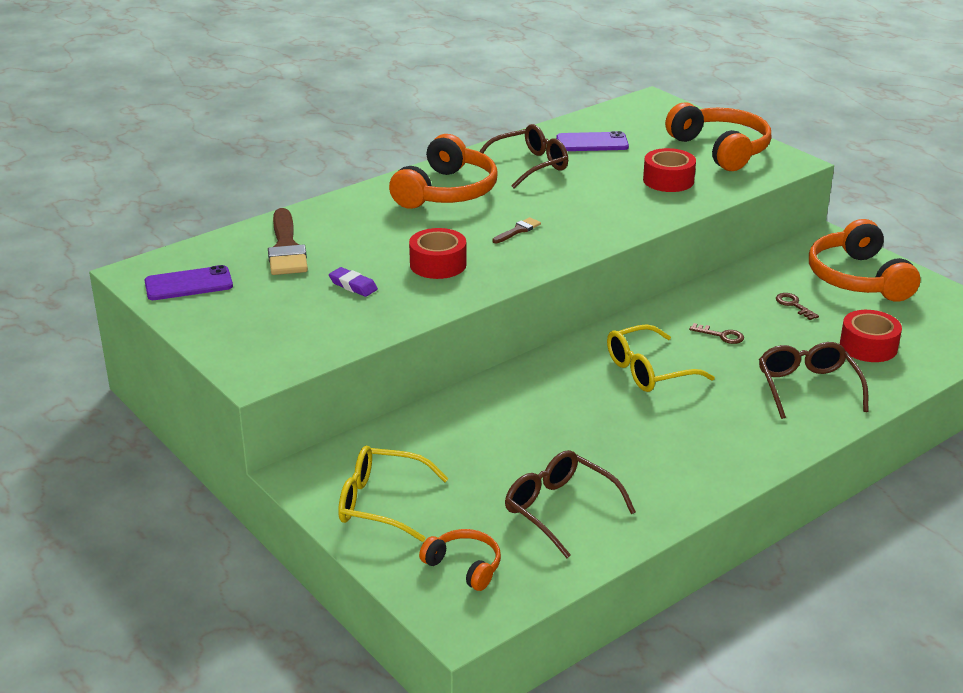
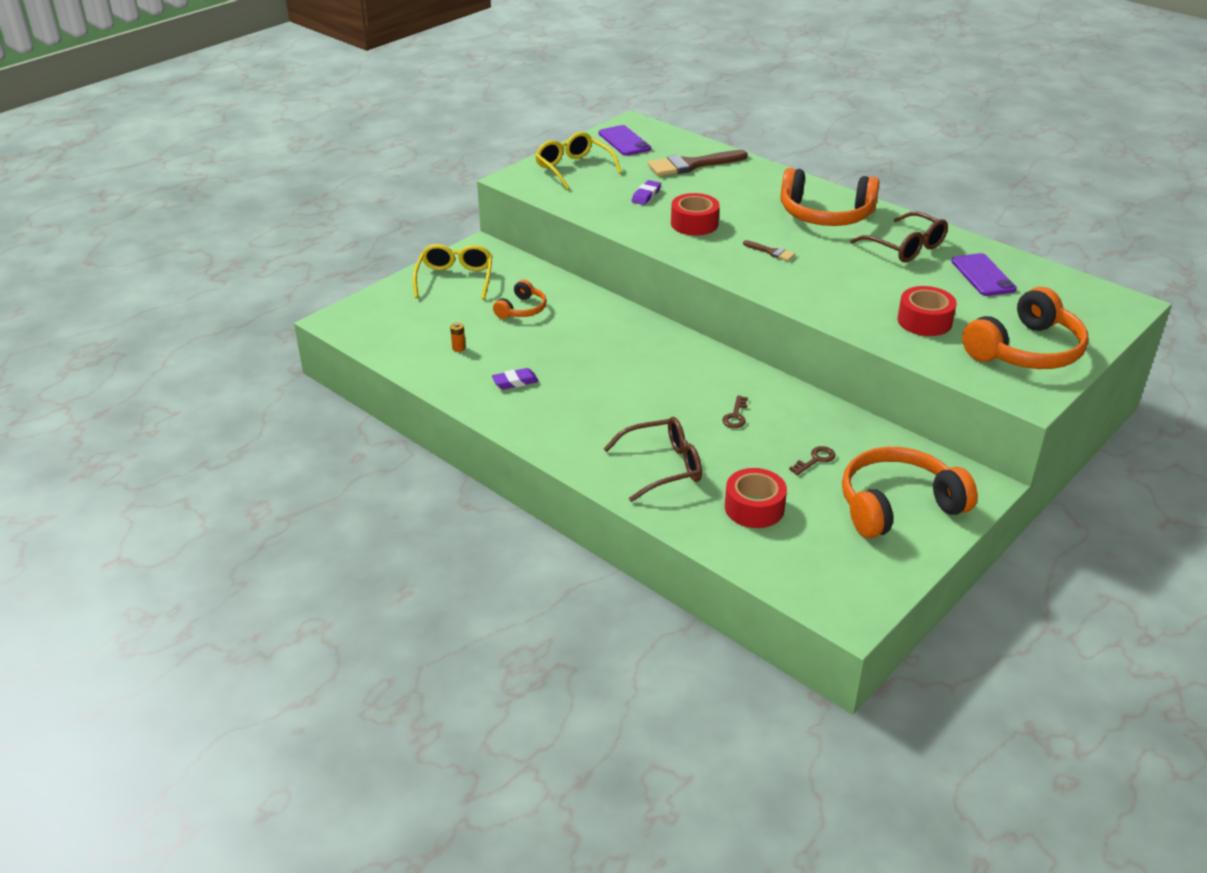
camera: 80 degrees right, 5 degrees up
(464, 566) = (392, 316): orange headphones -> orange headphones (522, 309)
(559, 509) = (458, 348): brown glasses -> orange battery
(643, 469) = (515, 382): none -> purple eraser
(648, 371) = (659, 378): yellow glasses -> yellow glasses (573, 168)

